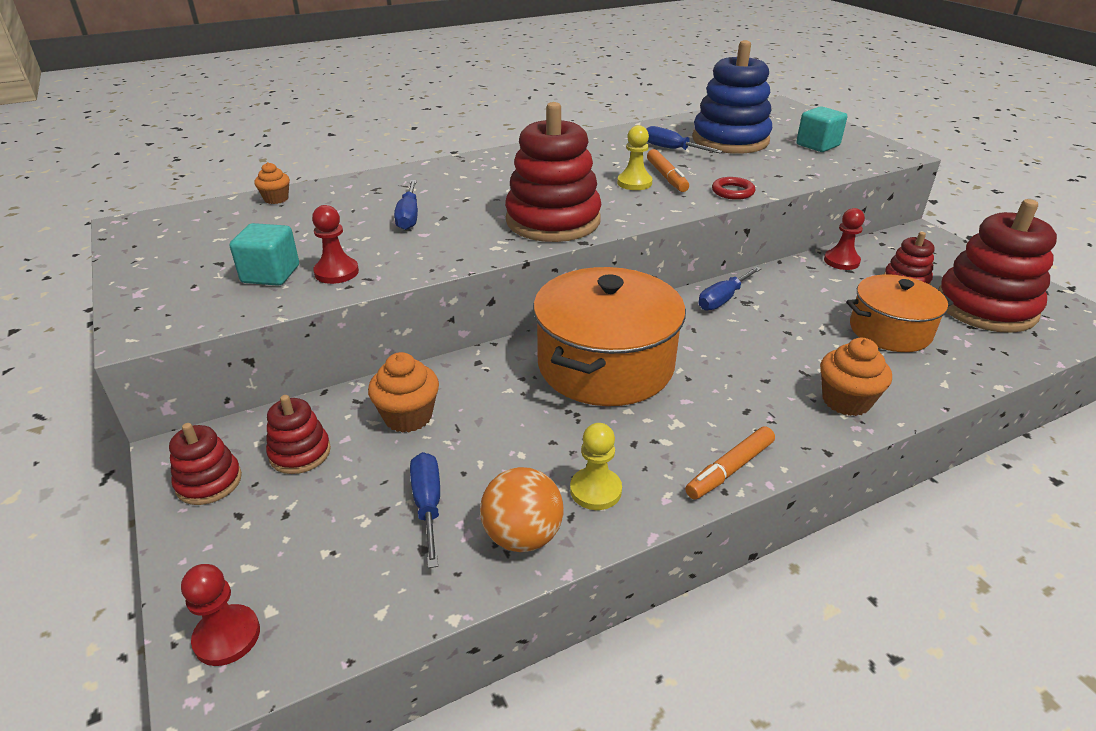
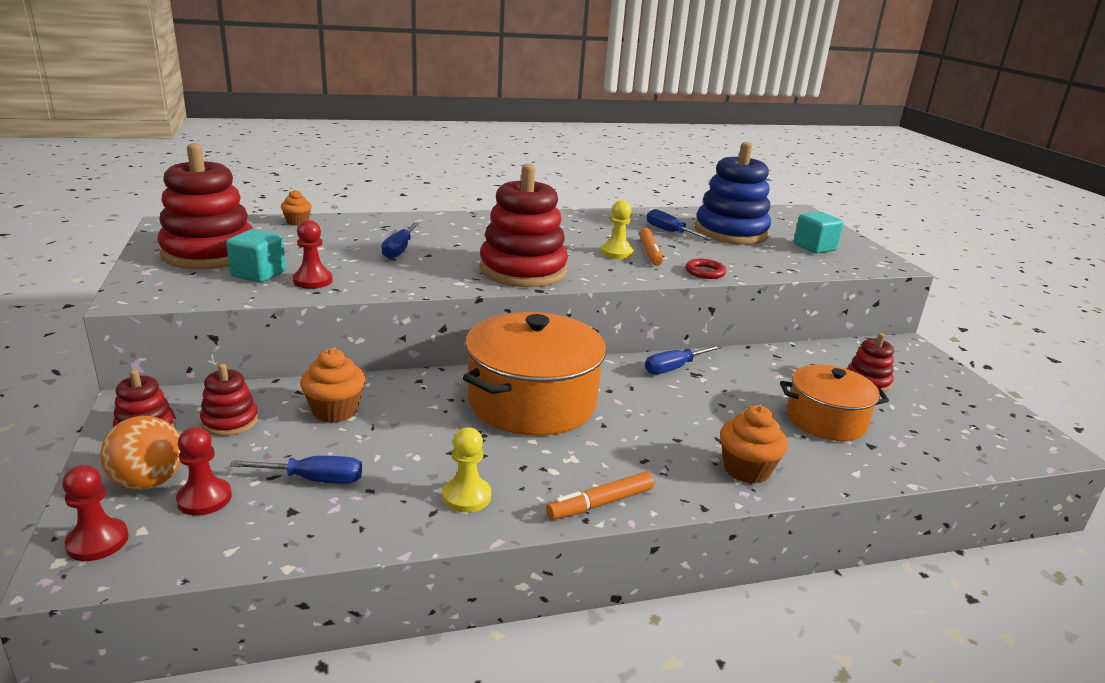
camera: 10 degrees right, 10 degrees down
(428, 505) = (314, 480): blue screwdriver -> blue screwdriver turned 90 degrees clockwise
(522, 536) = (382, 518): orange ball -> orange ball (149, 482)
(841, 261) = (810, 355): red pawn -> red pawn (204, 499)
(985, 307) = (939, 417): red stacking toy -> red stacking toy (209, 253)

